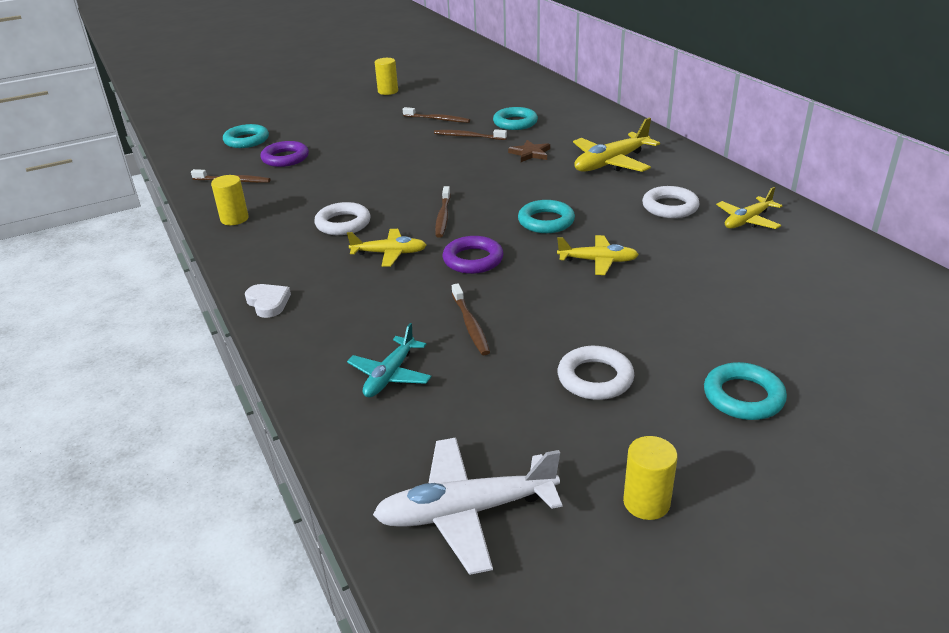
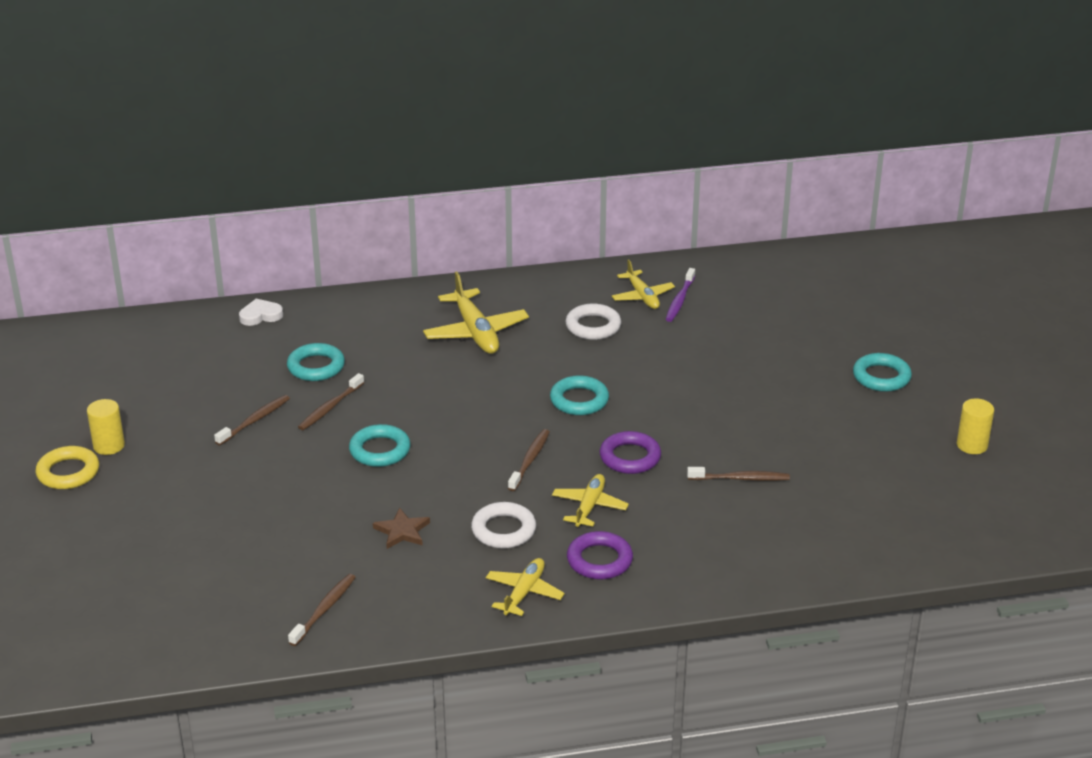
camera: 75 degrees left, 0 degrees up
(234, 219) = (439, 612): yellow cylinder -> none
(246, 140) = (188, 592): turquoise ring -> turquoise ring (380, 450)
(268, 303) = (647, 595): white heart -> white heart (260, 315)
(285, 158) = (283, 560): purple ring -> purple ring (599, 560)
(356, 89) = (68, 472): none -> yellow ring
(390, 375) = (796, 533): turquoise plane -> none
(443, 216) = (529, 460): brown toothbrush -> brown toothbrush turned 90 degrees counterclockwise
(466, 512) = (962, 520): white plane -> none
(530, 153) = (413, 375): brown star -> brown star (402, 531)
(595, 378) = (838, 433): white ring -> none
(598, 261) = (670, 390): yellow plane -> yellow plane (524, 593)
(764, 240) = (680, 300): none -> purple toothbrush

